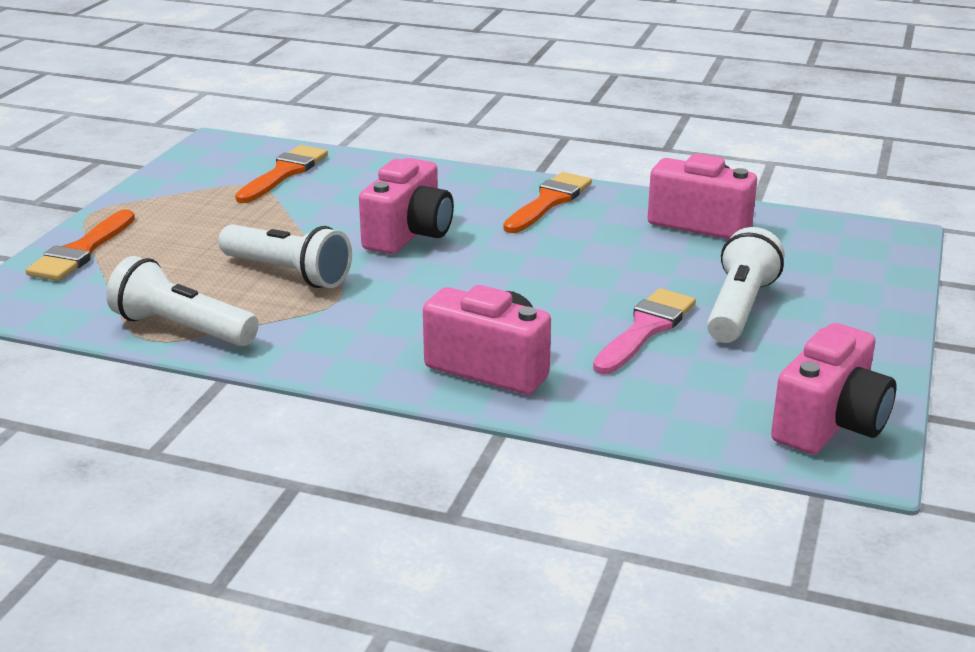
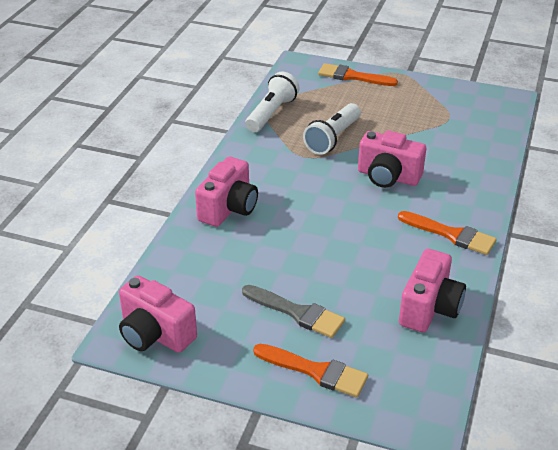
camera: 90 degrees right, 10 degrees up
(284, 173) = (470, 127): orange brush -> orange brush (316, 371)
(645, 329) = (269, 268): pink brush -> none
(739, 308) = (297, 313): white flashlight -> grey brush

